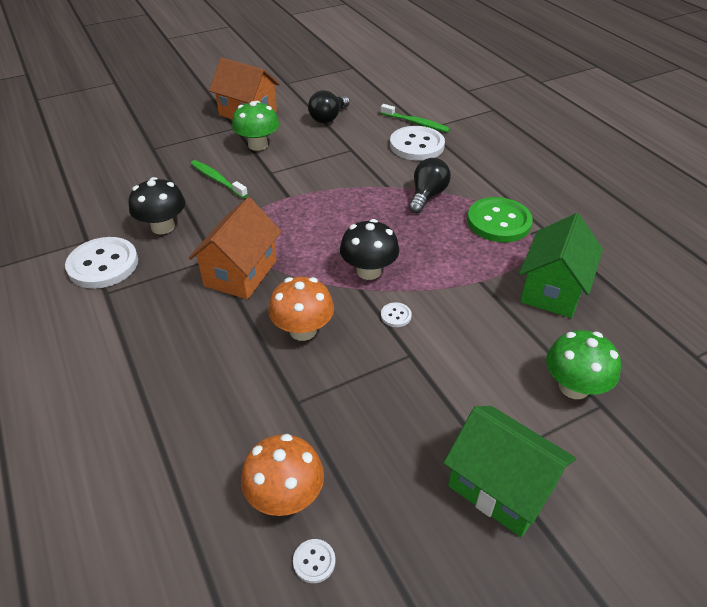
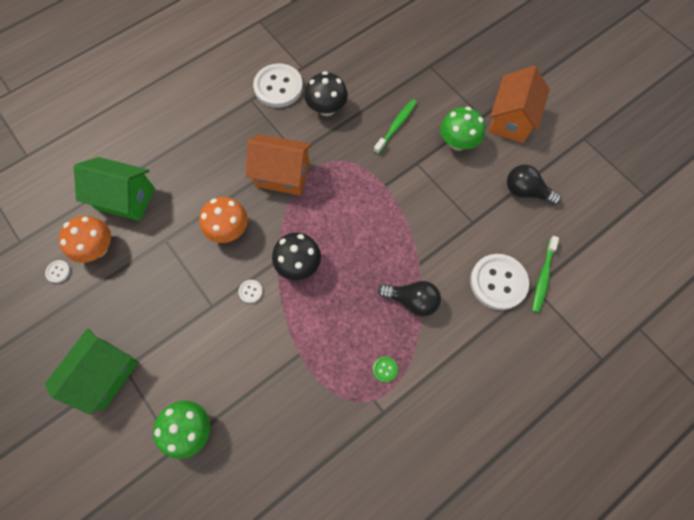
camera: 80 degrees right, 25 degrees up
(498, 222) = (385, 369): green button -> green button, size x0.42
(552, 290) = (297, 418): green house -> green house (125, 199)

